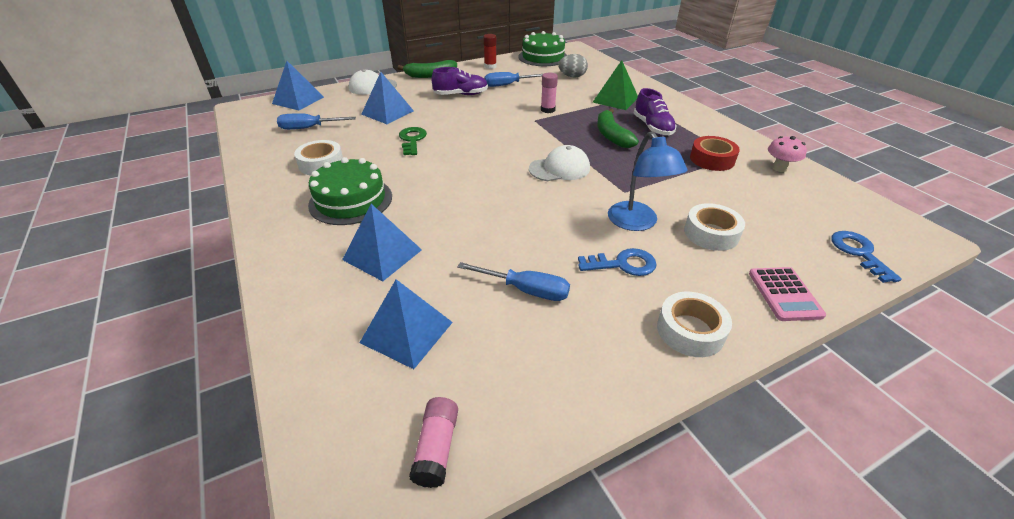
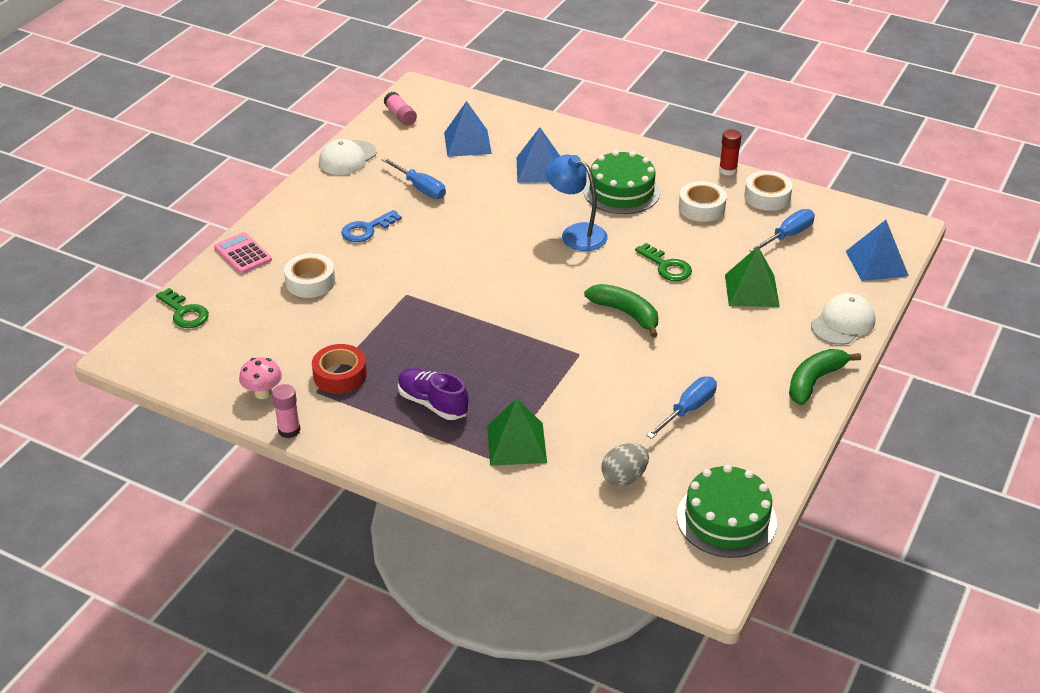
camera: 145 degrees right, 0 degrees up
(387, 112) = (751, 290): blue pyramid -> green pyramid
(461, 95) = (718, 359): purple shoe -> none
(490, 66) = (769, 446): red glue stick -> red glue stick (728, 170)
(525, 290) = (420, 188): blue screwdriver -> blue screwdriver turned 120 degrees counterclockwise
(547, 110) = (582, 379): pink glue stick -> pink glue stick (289, 430)
(559, 168) = (486, 294): white cap -> white cap (347, 158)
(611, 135) = (470, 366): green banana -> green banana (626, 313)
(637, 223) = (376, 267): blue lamp -> blue lamp (576, 233)
(690, 330) = (300, 207): white tape -> white tape (767, 197)
(859, 253) = (184, 312): blue key -> green key

